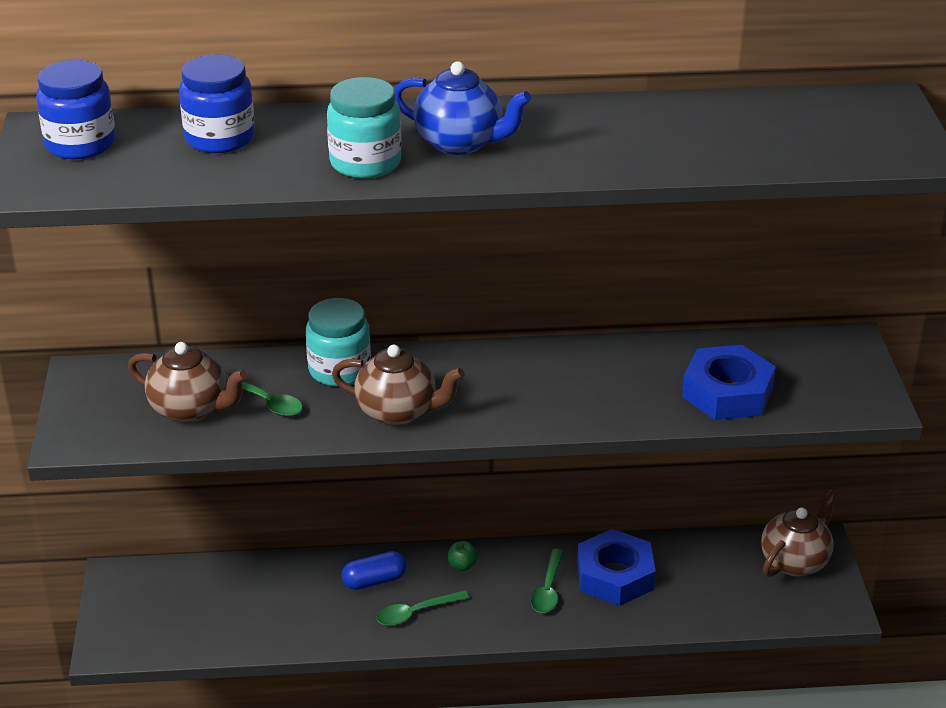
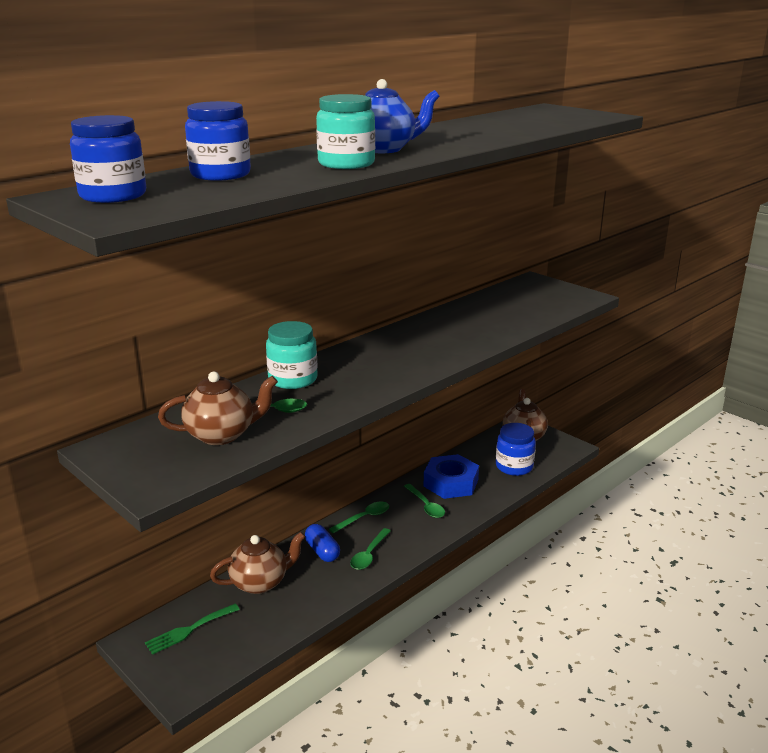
camera: 40 degrees left, 10 degrees down
(168, 593) = (189, 630): none -> green fork
(374, 581) = (322, 551): blue capsule -> blue capsule turned 60 degrees counterclockwise
(398, 412) = (363, 384): brown teapot -> brown teapot (260, 582)
(462, 565) = (364, 518): green apple -> green spoon
(723, 597) = (514, 466): none -> blue jar
(727, 392) = (517, 314): blue nut -> none

